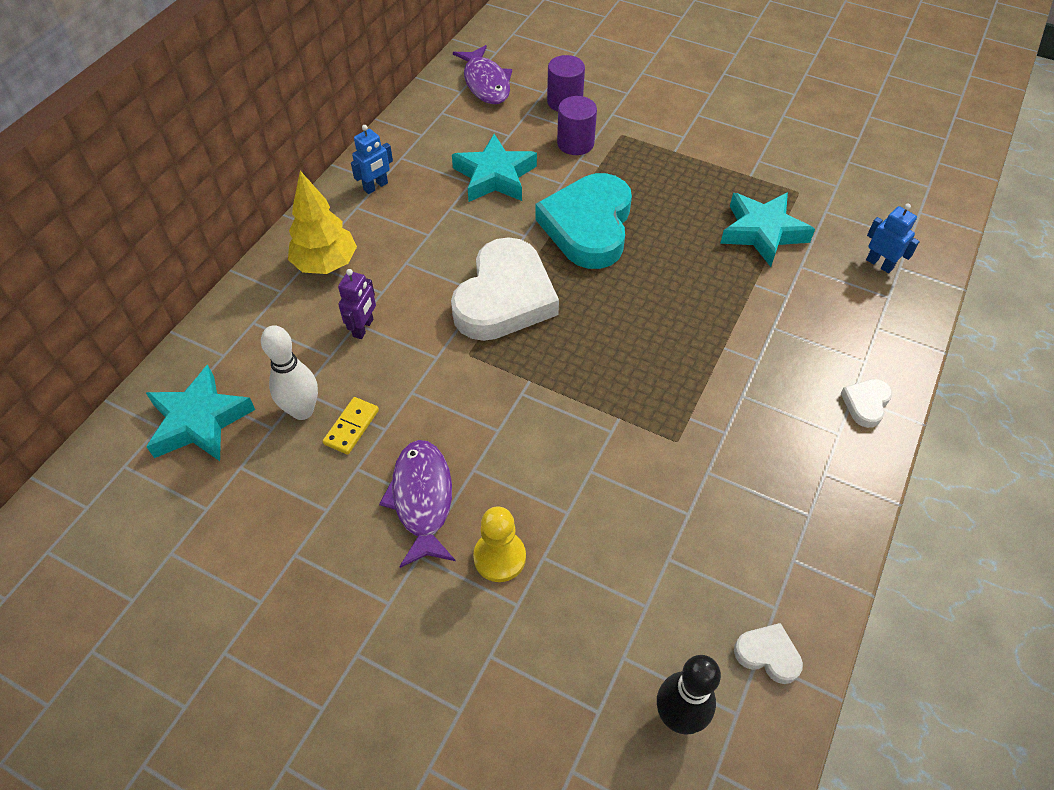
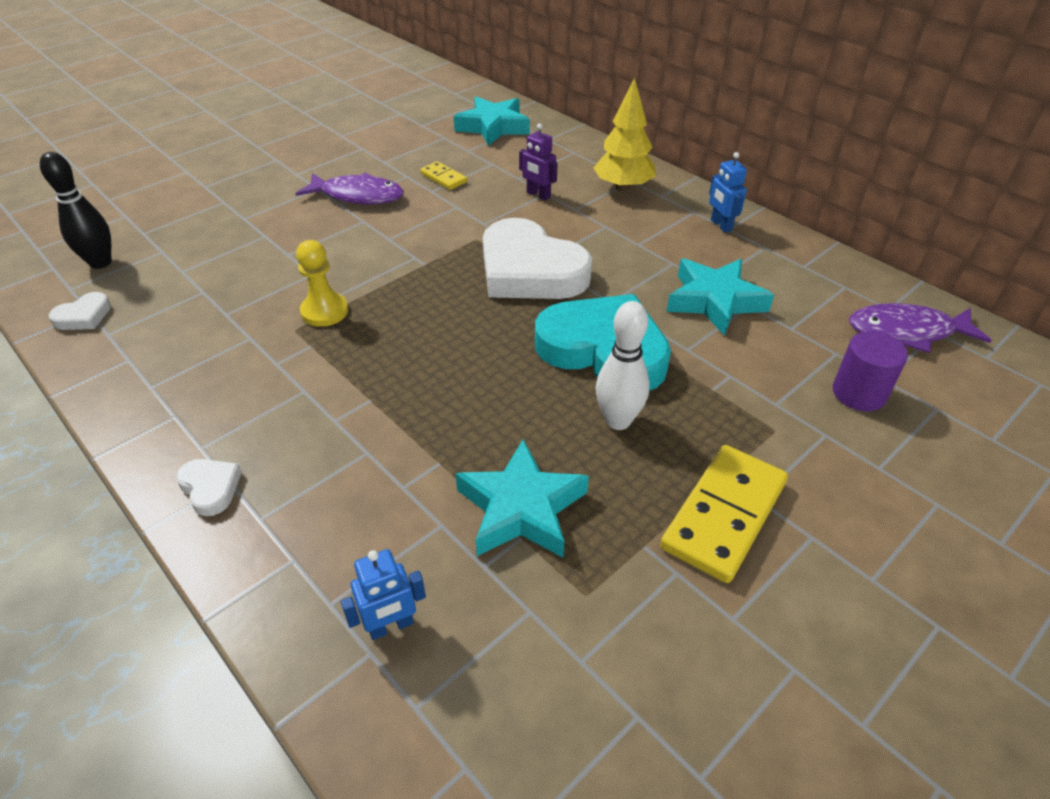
camera: 110 degrees right, 10 degrees down
(302, 411) = (473, 162): white bowling pin -> white bowling pin (618, 420)
(499, 557) = (283, 218): yellow pawn -> yellow pawn (324, 311)
(575, 143) = (762, 379): purple cylinder -> none
(706, 147) = (724, 515): none -> yellow domino

